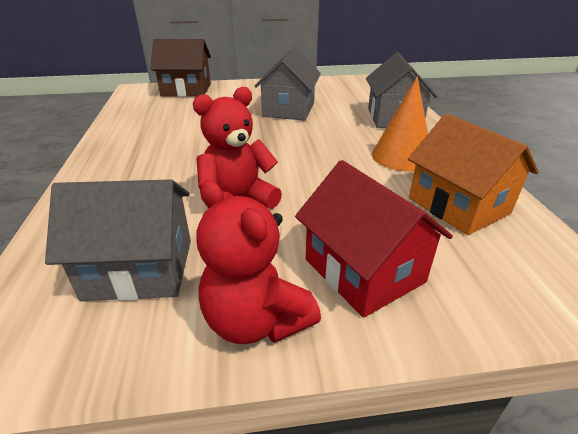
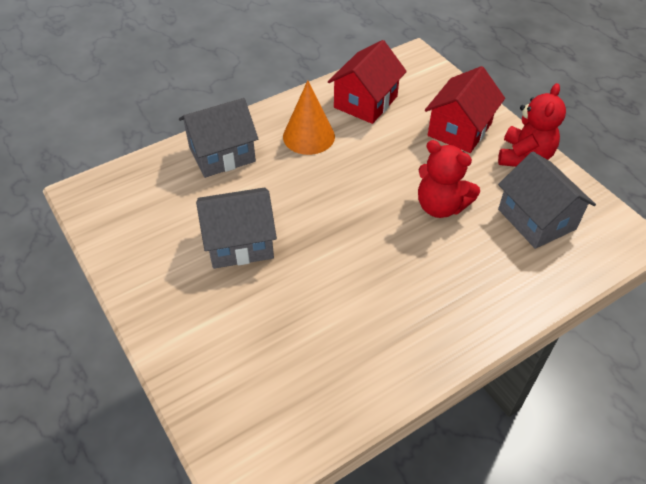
camera: 115 degrees left, 15 degrees up
(186, 90) = (216, 395): brown house -> none
(458, 205) = (365, 102): orange house -> red house

